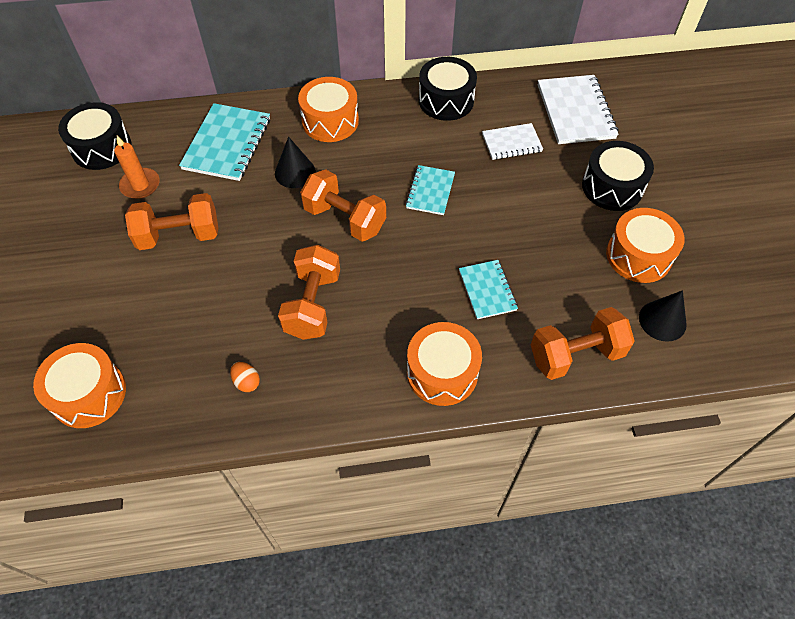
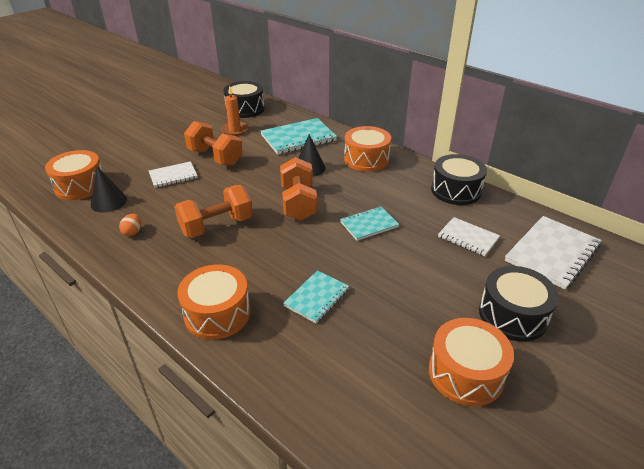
camera: 50 degrees right, 20 degrees down
(174, 293) = (173, 176): none -> white notebook
(575, 355) = (311, 385): orange dumbbell -> none
(662, 320) = (416, 432): black cone -> black cone (108, 202)

